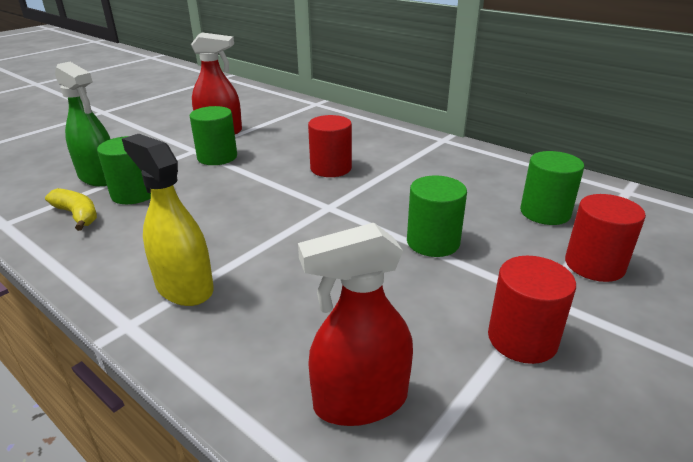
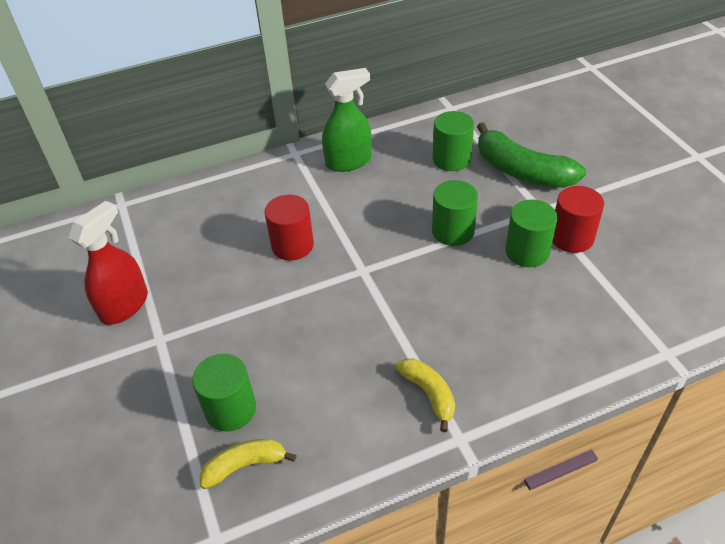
camera: 60 degrees left, 15 degrees up
(99, 177) = (161, 439): green spray bottle -> green spray bottle (348, 161)
(184, 287) = (429, 394): yellow spray bottle -> yellow banana
(217, 157) = (195, 323): green cylinder -> green cylinder (527, 252)
(360, 401) = (590, 328): red spray bottle -> none
(594, 265) = (522, 171): red cylinder -> green banana

